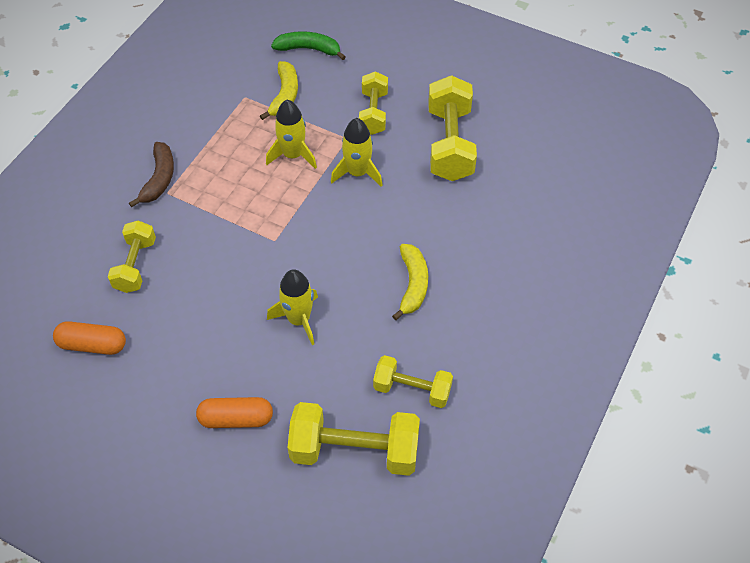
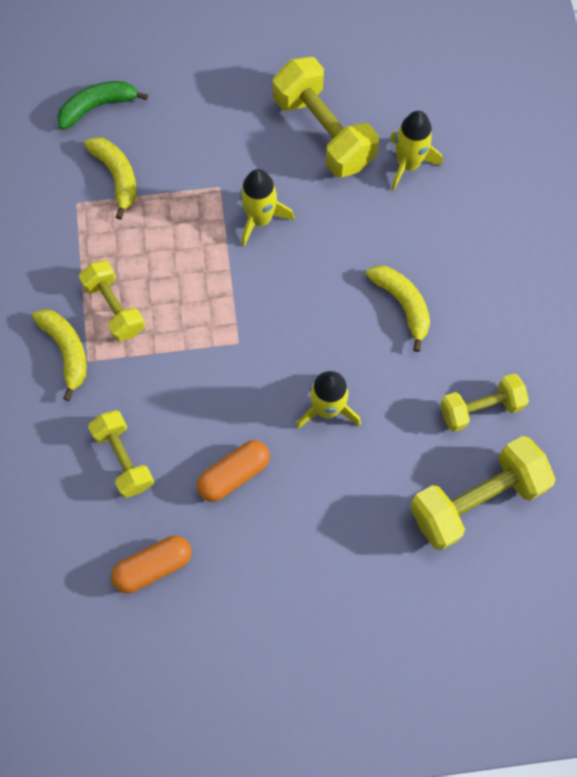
camera: 35 degrees left, 15 degrees up
(159, 179) = (67, 351): brown banana -> yellow banana
(236, 419) = (349, 543): orange capsule -> orange capsule (234, 474)
(293, 155) = (181, 239): yellow rocket -> yellow rocket (408, 164)
(373, 113) = (223, 142): yellow dumbbell -> yellow dumbbell (115, 307)

